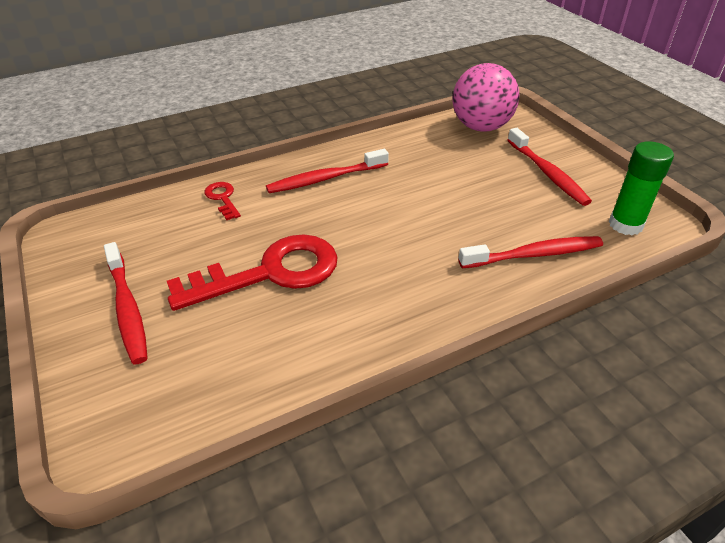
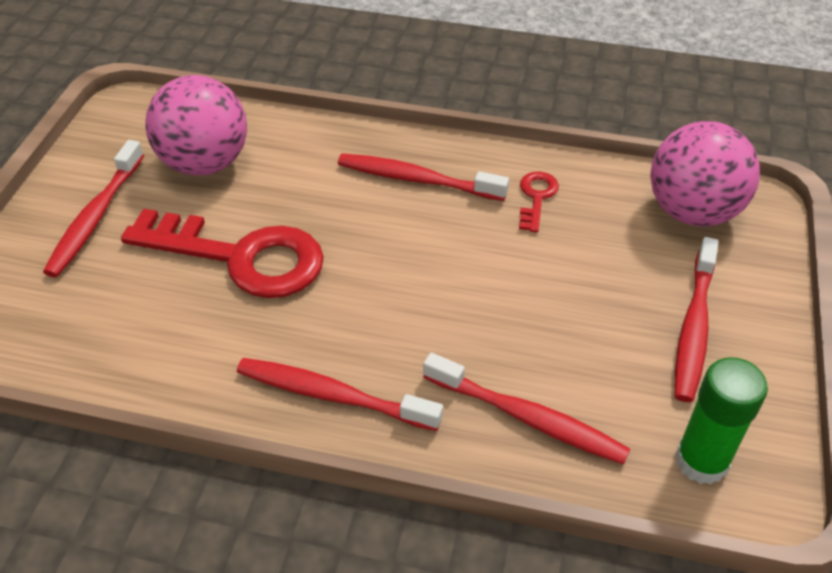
camera: 40 degrees right, 5 degrees up
(173, 236) = (205, 163): none -> pink ball
(223, 198) = (292, 145): red key -> red key (536, 197)
(426, 309) = (332, 396): none -> red toothbrush

